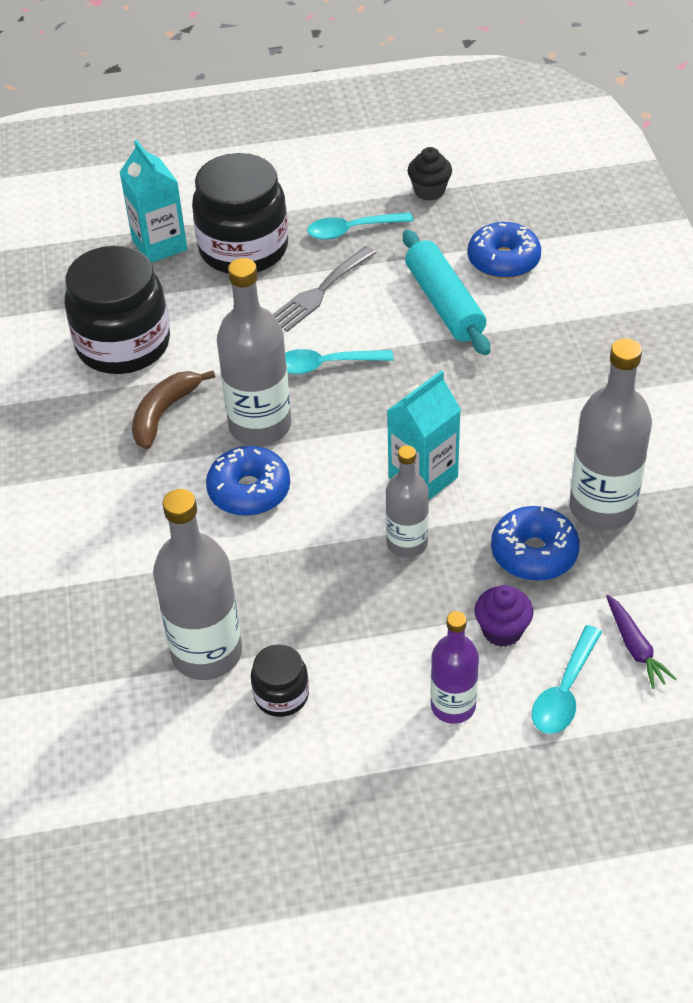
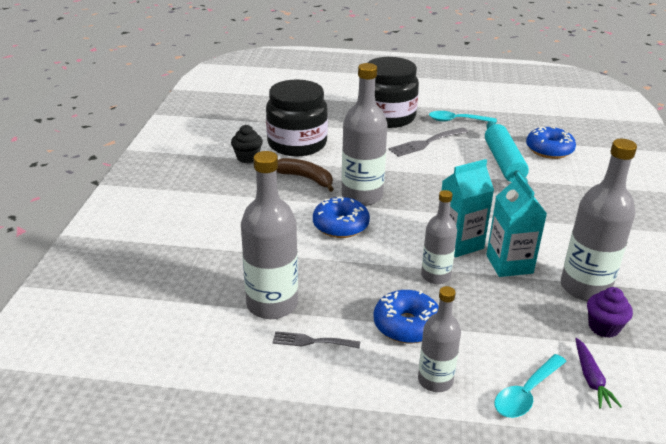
camera: 15 degrees right, 15 degrees down
(159, 245) = (339, 107): turquoise carton -> turquoise carton (509, 264)
(164, 413) = (305, 178): brown banana -> brown banana turned 75 degrees clockwise
(281, 695) = (311, 341): black jar -> grey fork
(326, 365) = (416, 176): turquoise spoon -> none
(429, 191) = (511, 112): black cupcake -> black cupcake (247, 157)
(453, 706) = (435, 380): purple bottle -> grey bottle
(502, 630) = (488, 342): purple cupcake -> purple cupcake (603, 327)
(534, 553) = (526, 302): blue donut -> blue donut (406, 325)

